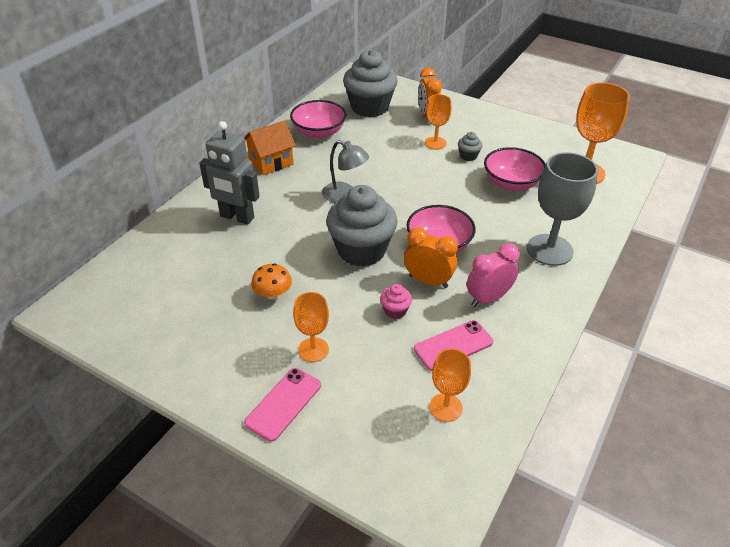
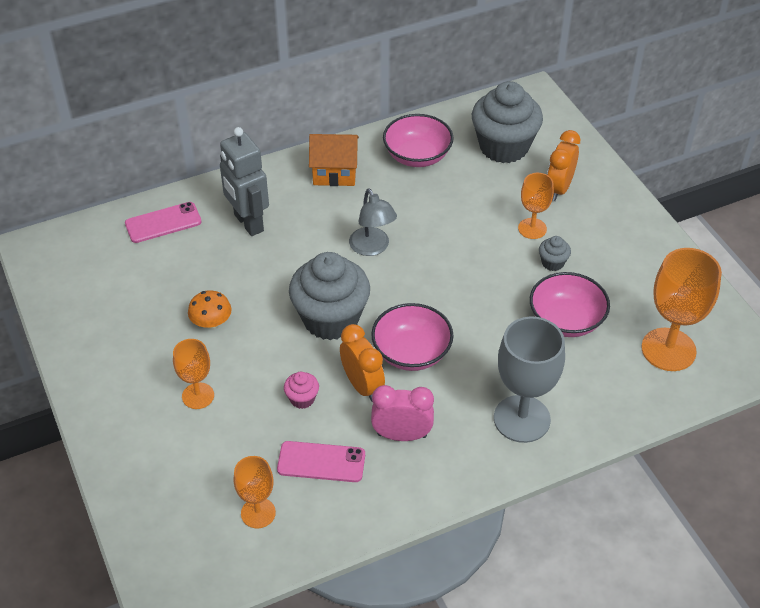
camera: 35 degrees right, 5 degrees up
(283, 404) = (132, 430): pink phone -> pink phone (163, 223)

